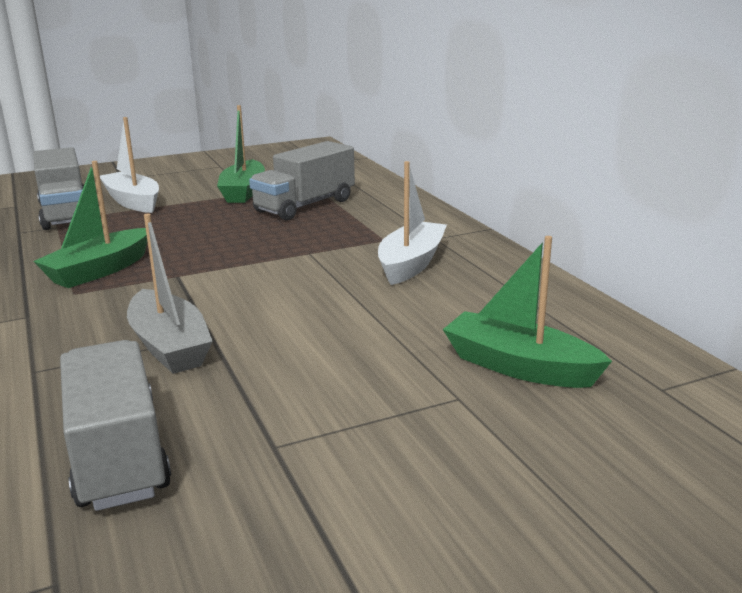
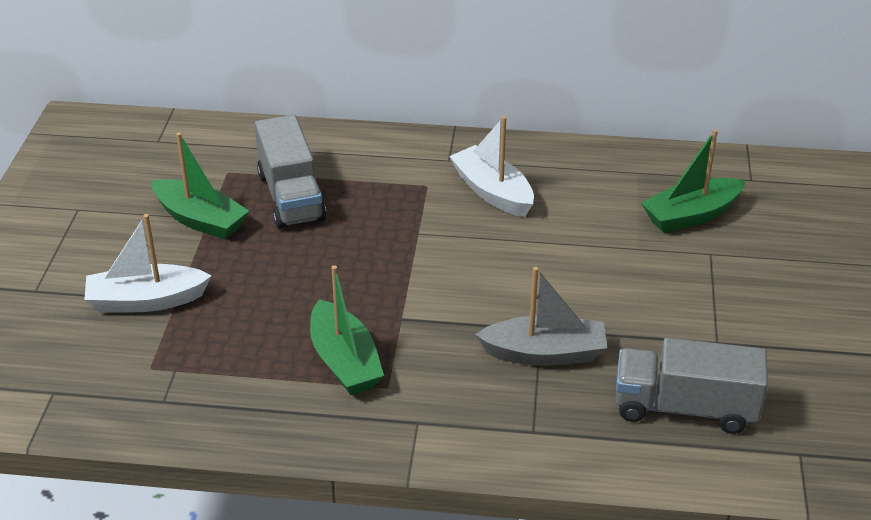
camera: 60 degrees left, 15 degrees up
(65, 214) = (136, 357): grey truck -> none

